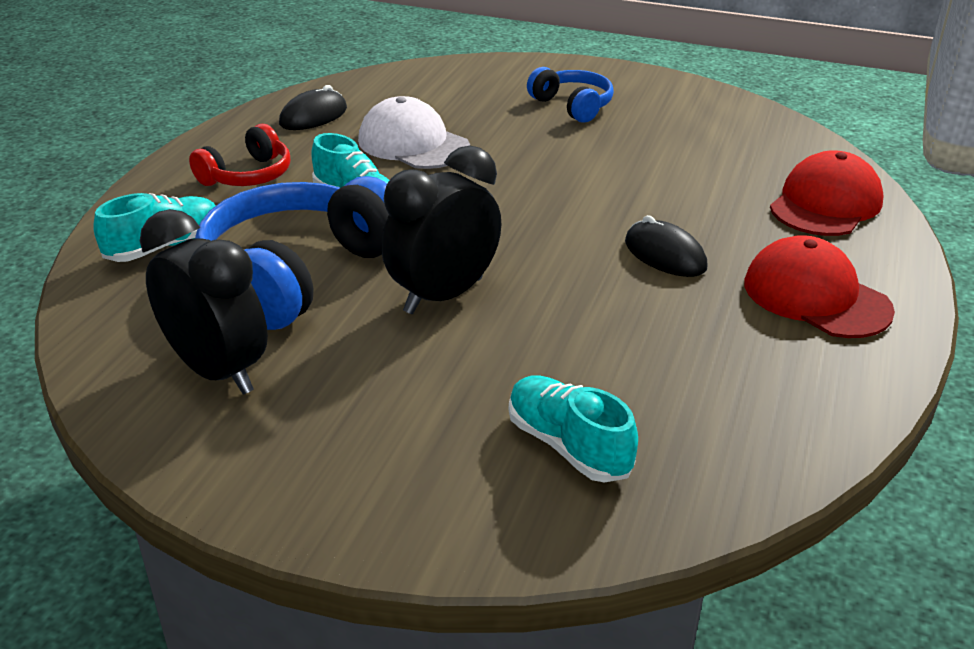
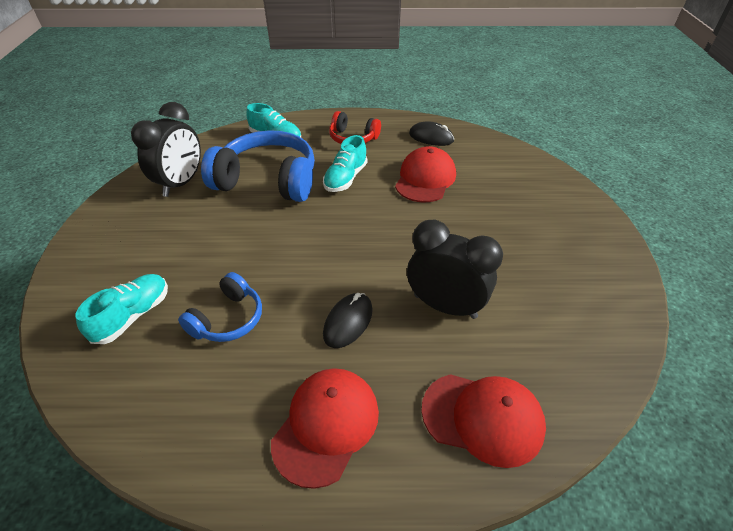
camera: 70 degrees right, 10 degrees up
(413, 144) = (425, 179): white cap -> red cap
(443, 296) = (263, 234): black clock -> black clock (445, 306)
(573, 106) = (535, 231): blue headphones -> blue headphones (228, 319)

